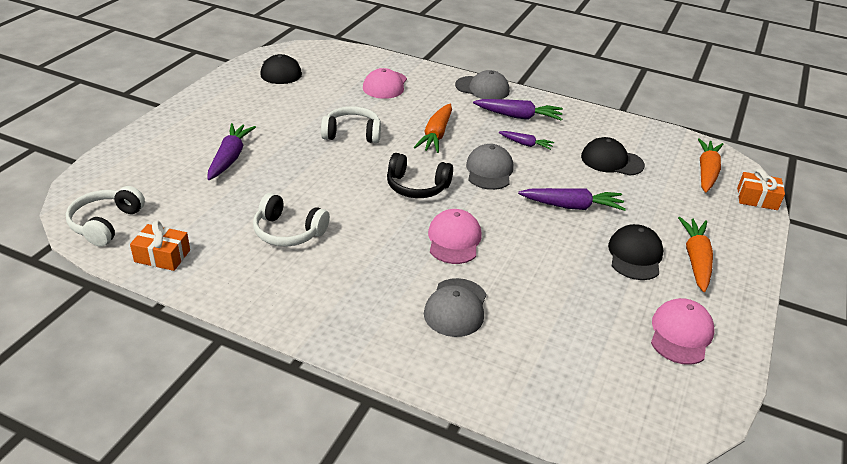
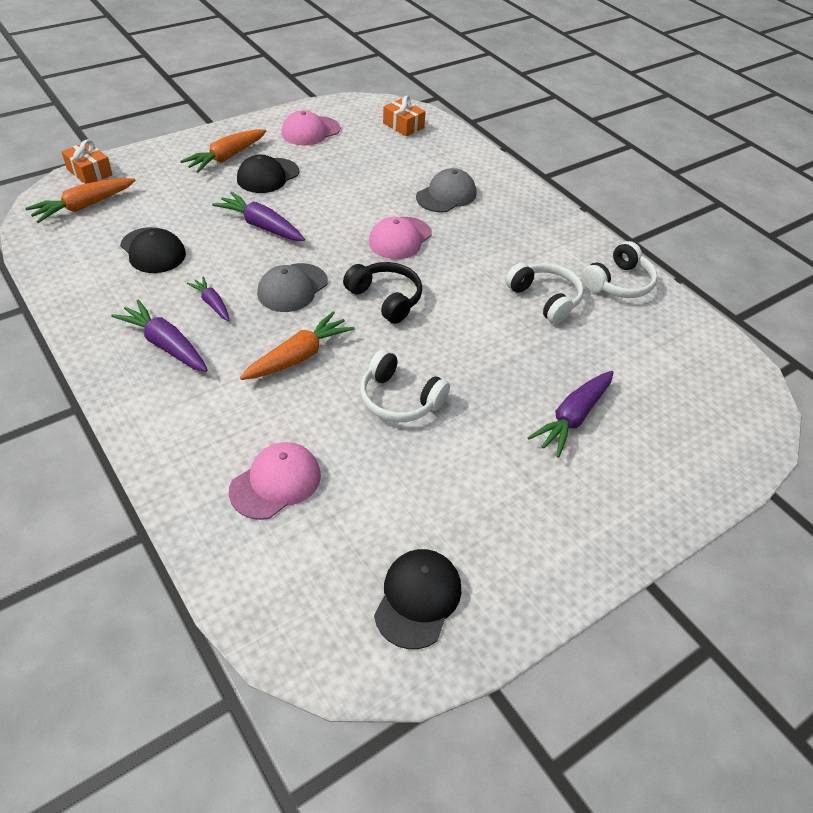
camera: 150 degrees left, 10 degrees up
(106, 224) = (727, 374): white headphones -> white headphones (618, 283)
(162, 256) = (671, 318): orange gift -> orange gift (403, 125)
(482, 88) = (144, 415): grey cap -> none

